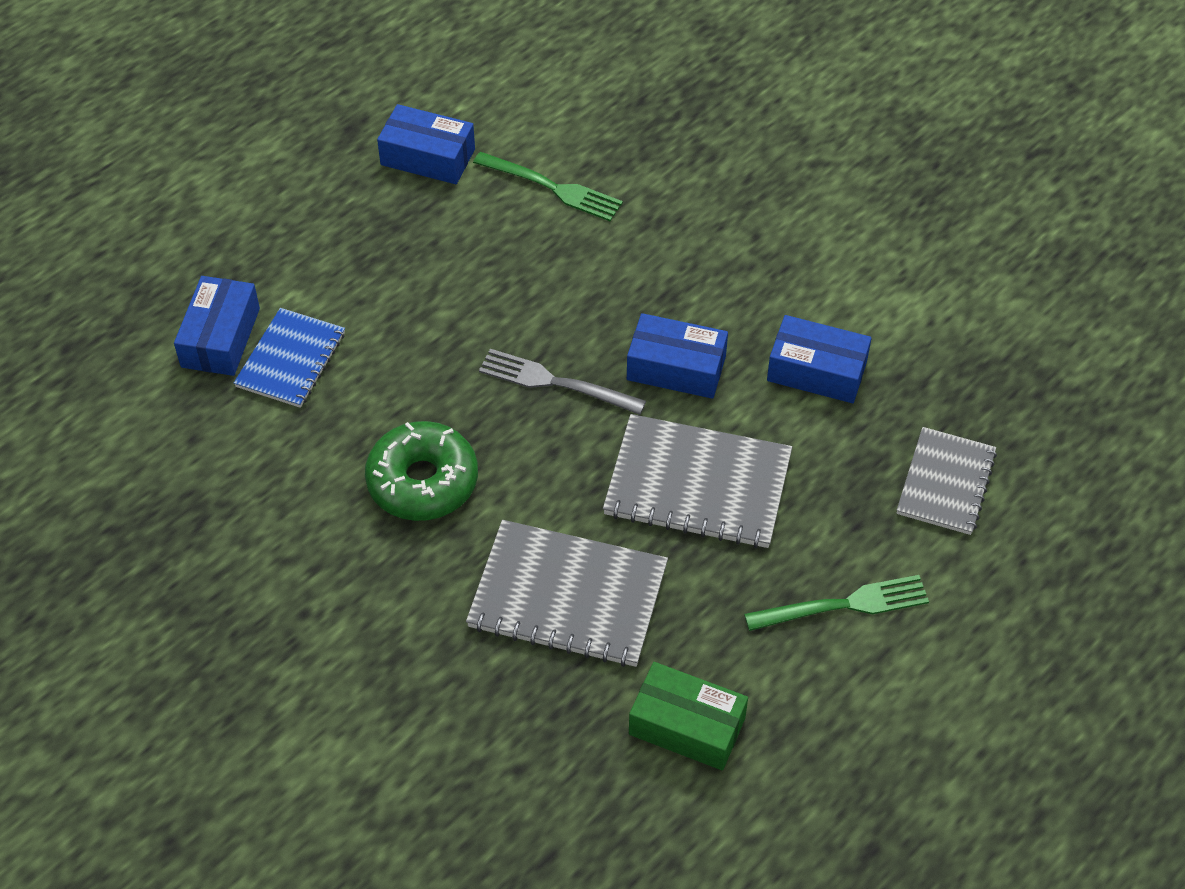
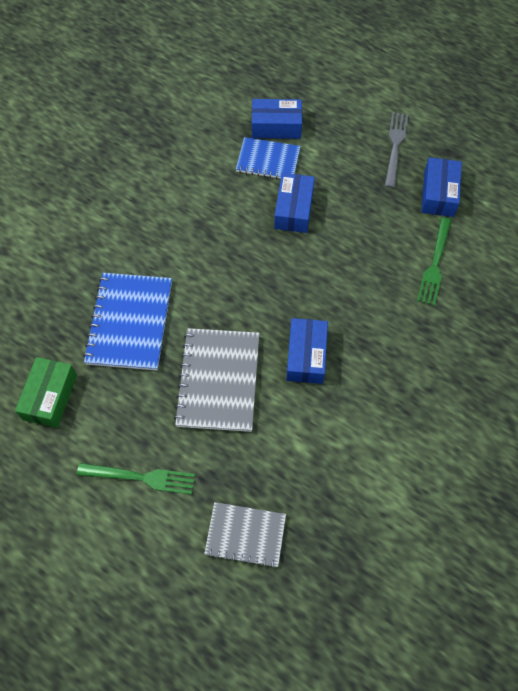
camera: 80 degrees right, 10 degrees up
(422, 481) = (197, 237): green donut -> none
(555, 382) = (280, 291): grey fork -> grey fork (395, 146)
(568, 596) = (130, 322): grey notebook -> blue notebook
(817, 371) = (322, 441): blue box -> blue box (293, 209)
(844, 604) = (141, 477): green fork -> green fork turned 60 degrees counterclockwise

